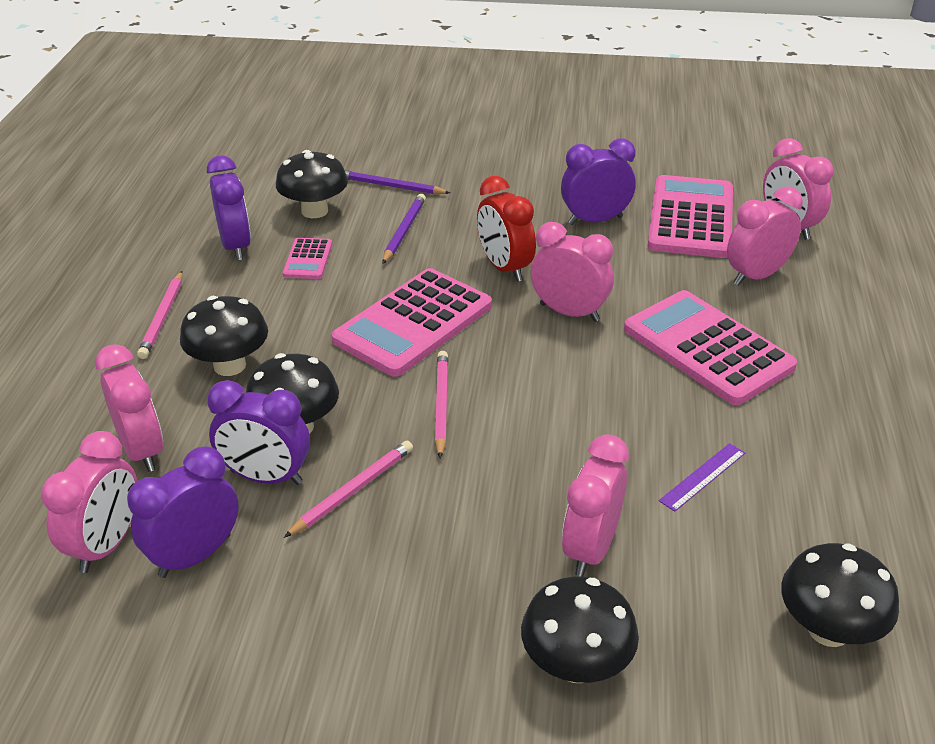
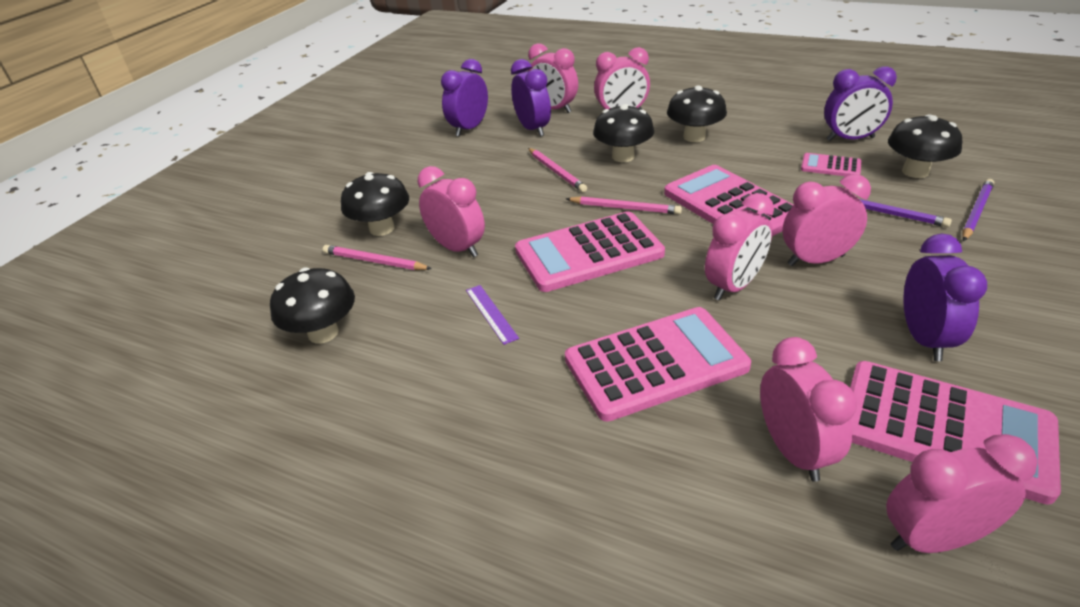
camera: 110 degrees right, 0 degrees up
(162, 317) = (754, 116): pink pencil -> pink pencil (375, 261)
(266, 477) = (582, 147): purple clock -> purple clock (469, 128)
(504, 268) = (815, 260): red clock -> pink clock
(551, 420) = (588, 252): none -> pink calculator

